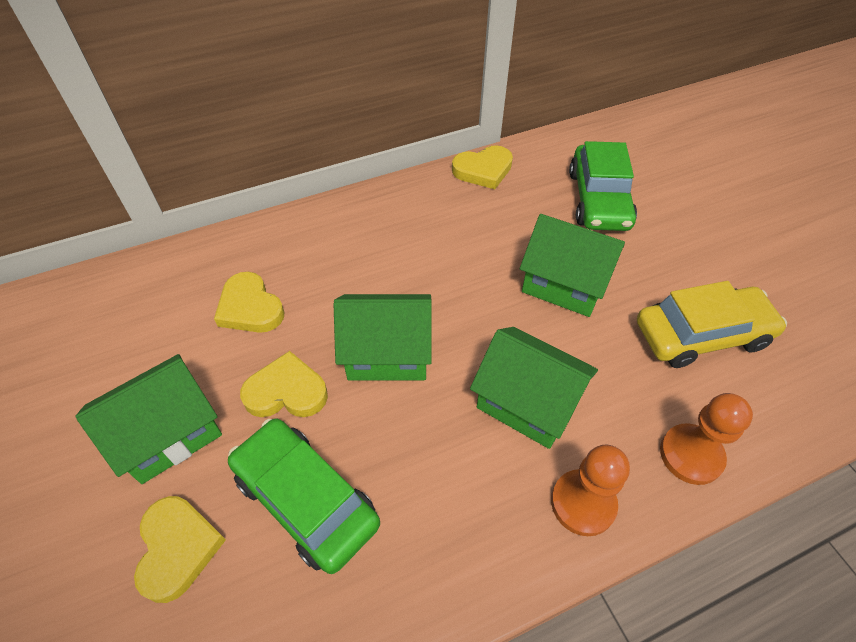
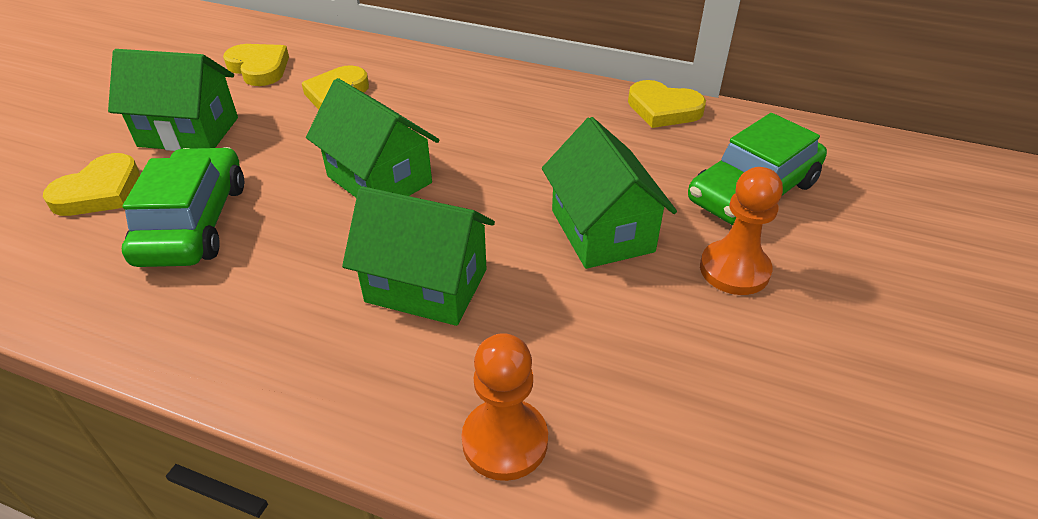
camera: 45 degrees right, 10 degrees down
(286, 391) = (282, 156): yellow heart -> yellow heart (259, 68)
(527, 403) = (426, 285): green house -> green house turned 60 degrees counterclockwise
(583, 503) = (353, 386): orange pawn -> orange pawn (734, 270)
(702, 335) = (685, 365): yellow car -> none

